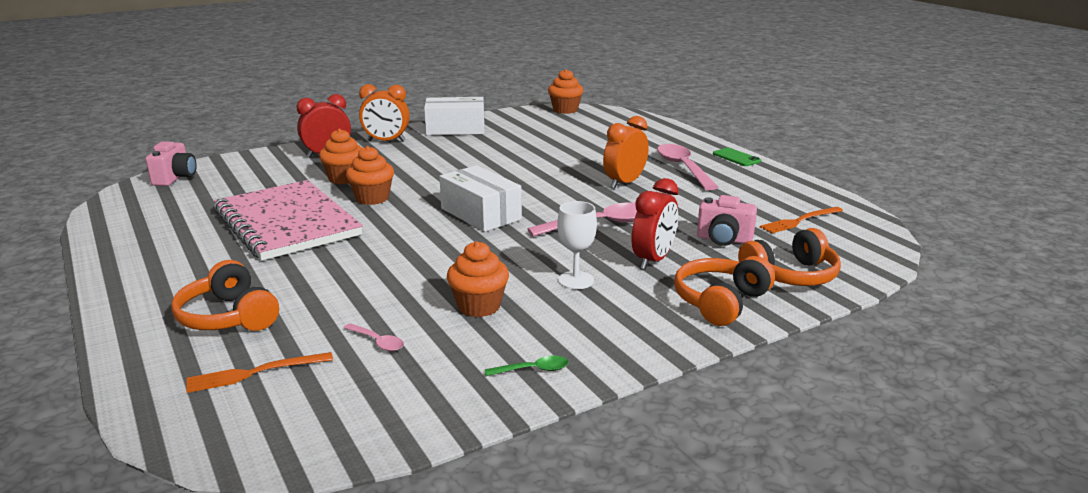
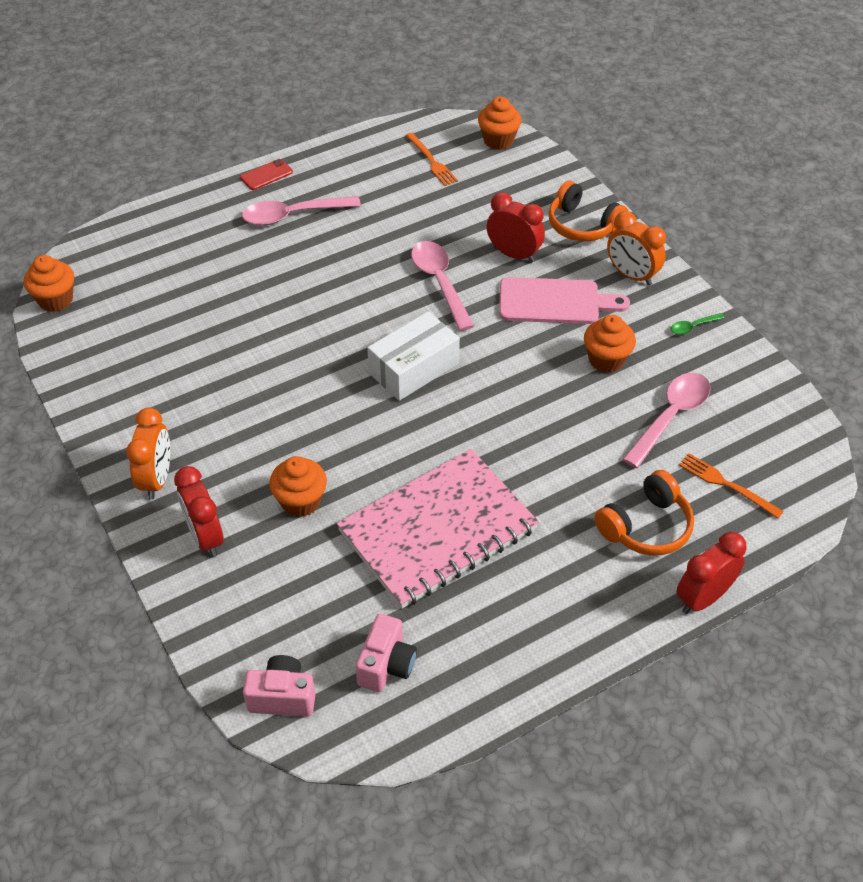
camera: 90 degrees left, 25 degrees up
(114, 343) = (703, 598): none -> red clock
(255, 373) = (727, 485): orange fork -> orange fork turned 150 degrees clockwise
(372, 198) = (367, 464): orange cupcake -> orange cupcake (498, 140)
(377, 342) = (670, 417): pink spoon -> pink spoon, size x2.14
(455, 129) = (117, 409): white box -> none
(533, 370) = (692, 327): green spoon -> green spoon turned 105 degrees counterclockwise
(576, 280) = (555, 302): white goblet -> pink cutting board
(624, 183) = (333, 260): orange clock -> orange clock (631, 275)
(724, 240) = (472, 209): pink camera -> pink camera (386, 665)
(736, 157) = (266, 175): green phone -> red phone
(791, 275) = (535, 183): orange headphones -> none

